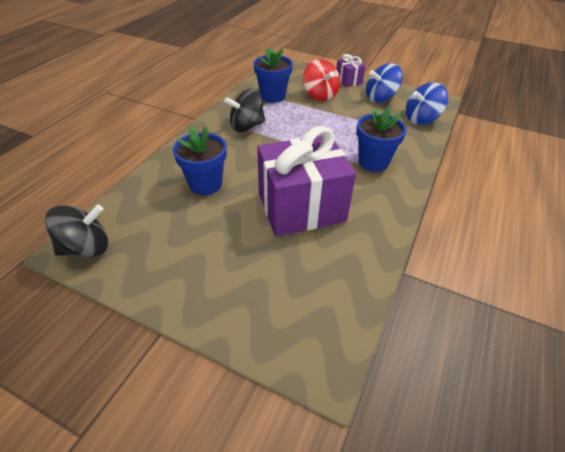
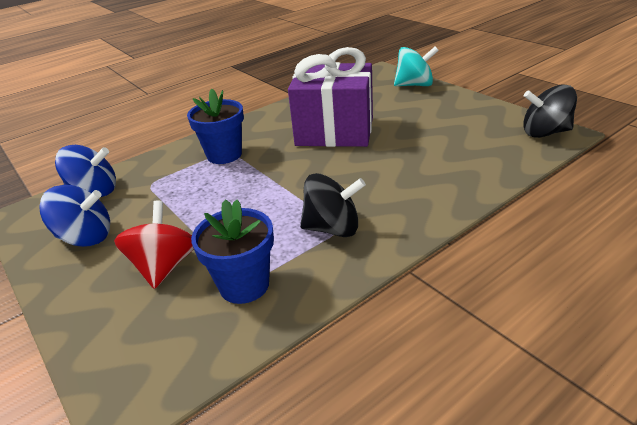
camera: 150 degrees left, 10 degrees down
(205, 184) = (421, 163): blue flower pot -> none
(251, 328) = (414, 85): none -> turquoise spinning top
(348, 80) = (70, 293): purple gift -> none

